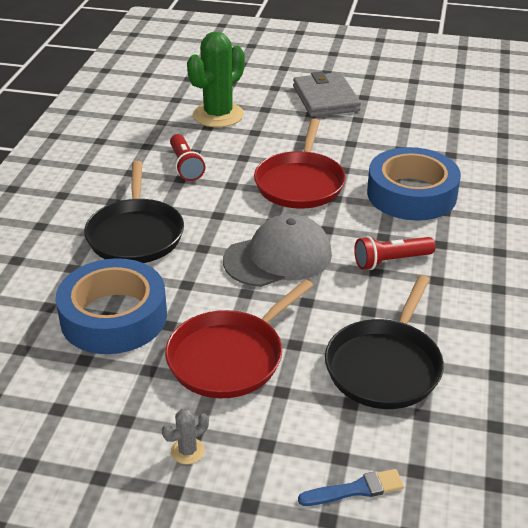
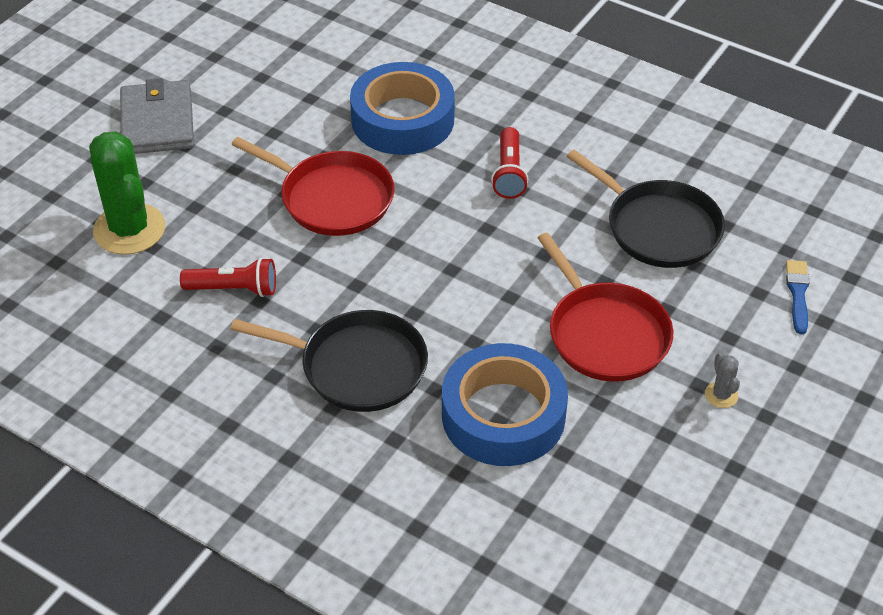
camera: 70 degrees left, 10 degrees up
(278, 257) = (462, 255): grey cap -> none
(325, 98) = (157, 122): grey wallet -> grey wallet turned 75 degrees clockwise

